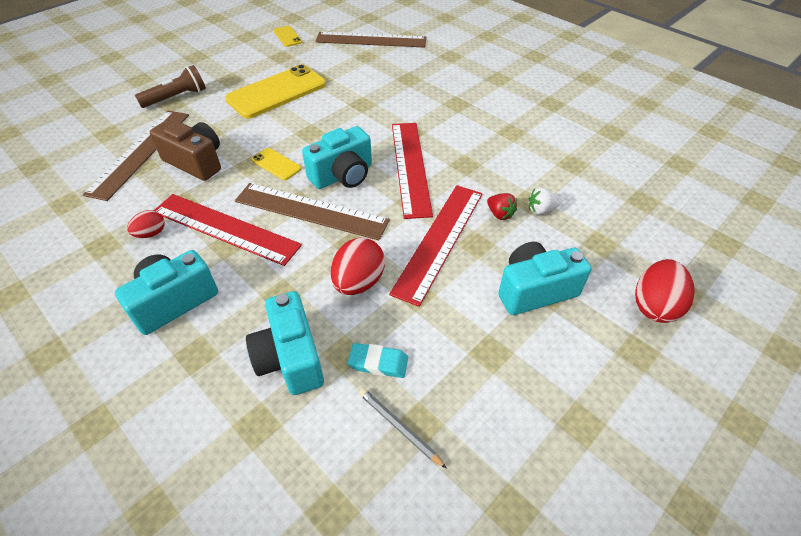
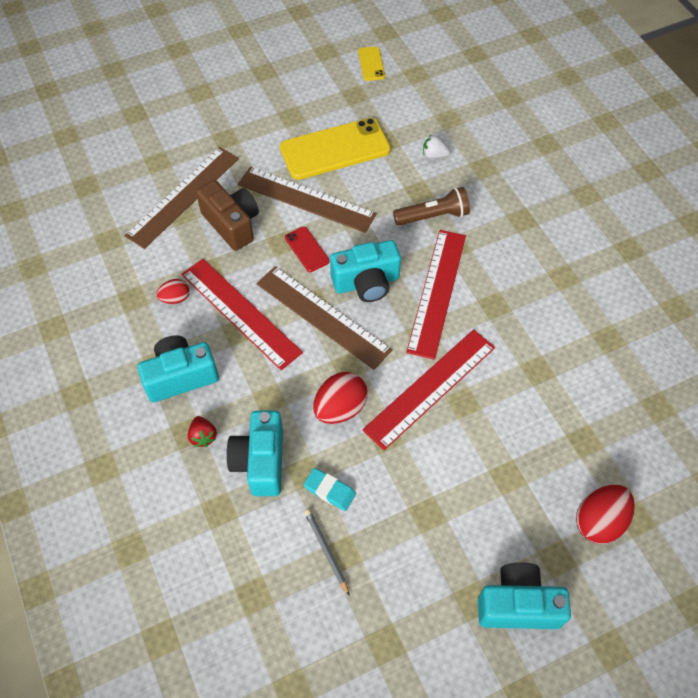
camera: 20 degrees right, 10 degrees up
(176, 97) = (231, 130): brown flashlight -> brown flashlight (433, 216)
(276, 164) = (307, 249): yellow phone -> red phone
(371, 40) = (464, 93): brown ruler -> brown ruler (306, 199)
(500, 214) = (501, 376): red strawberry -> red strawberry (203, 436)
(535, 290) = (495, 469): turquoise camera -> turquoise camera (518, 605)
(540, 210) = (544, 384): white strawberry -> white strawberry (434, 155)

